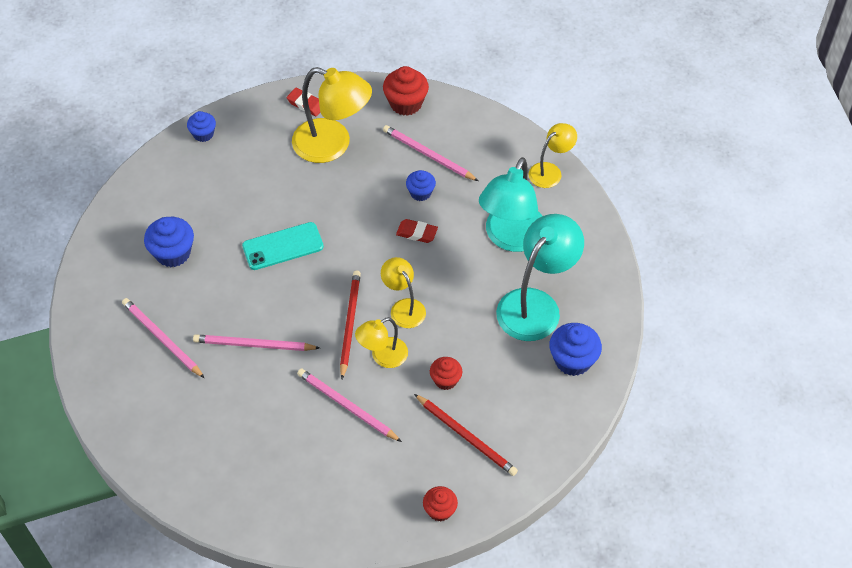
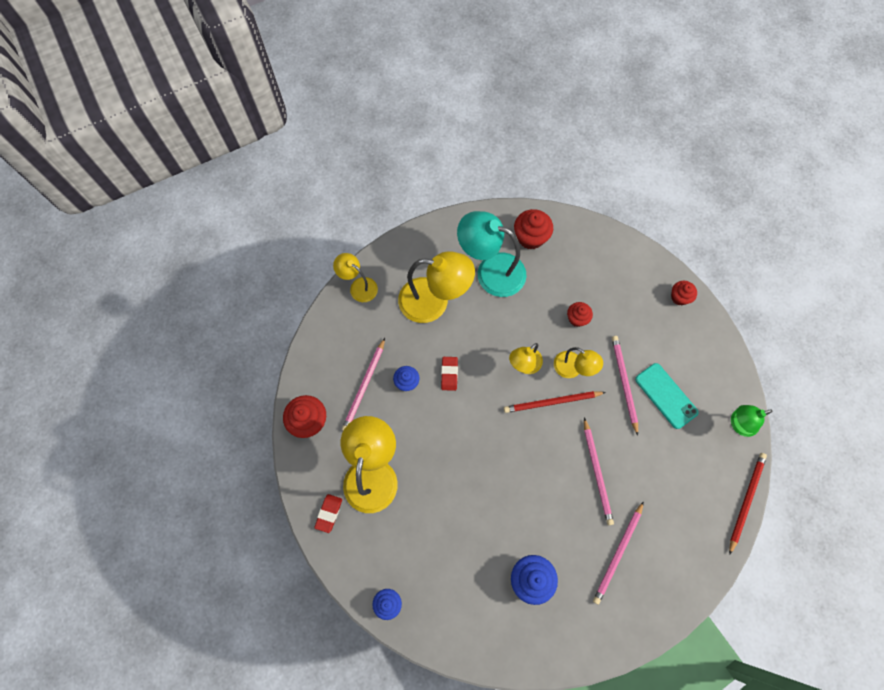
camera: 105 degrees left, 15 degrees up
(251, 518) = (738, 424): none -> green lamp
(283, 246) = (494, 481): turquoise phone -> turquoise phone (666, 395)
(347, 406) = (624, 383): pink pencil -> pink pencil turned 150 degrees clockwise
(466, 436) = (617, 293): red pencil -> red pencil (746, 500)
(510, 238) = (434, 301): turquoise lamp -> yellow lamp
(572, 360) = (530, 237): blue cupcake -> red cupcake

